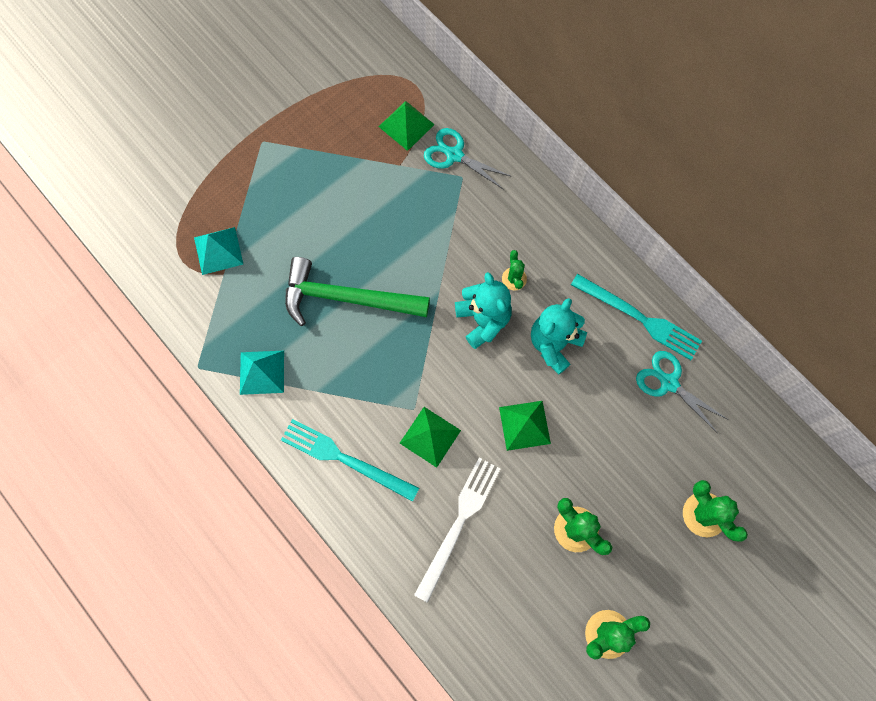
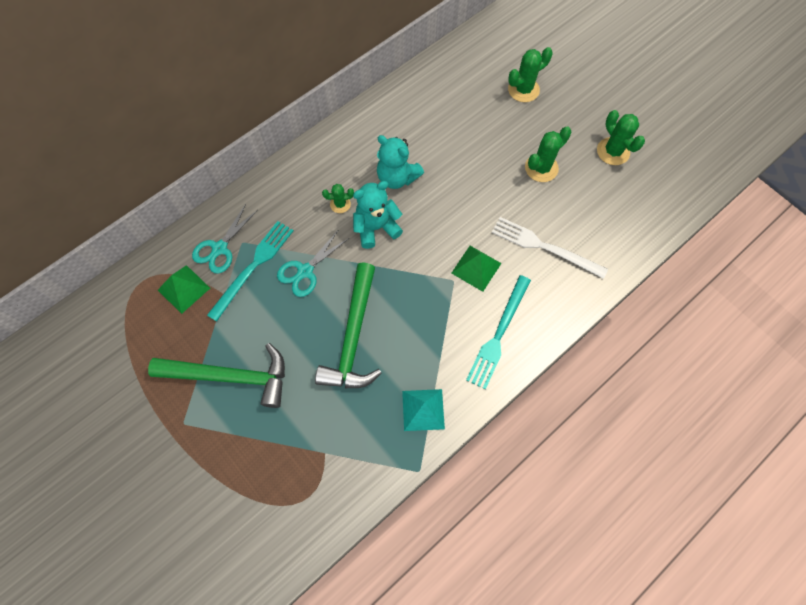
camera: 90 degrees left, 5 degrees down
(218, 250) = (299, 460): turquoise pyramid -> none
(307, 180) = (231, 377): none -> green hammer
(524, 425) = (464, 200): green pyramid -> none
(639, 318) = (376, 119): turquoise fork -> turquoise fork (253, 267)
(669, 383) = (428, 104): turquoise scissors -> turquoise scissors (305, 271)

